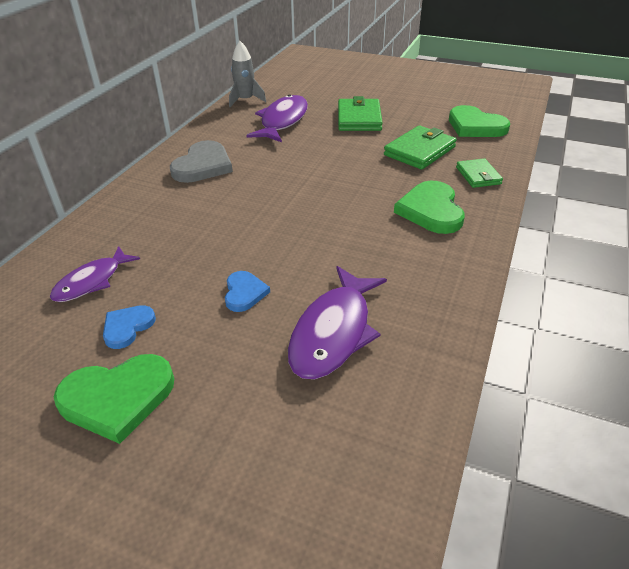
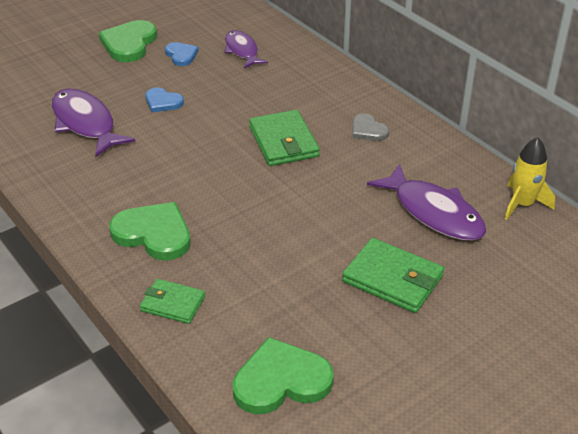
camera: 120 degrees right, 0 degrees up
(203, 166) = (368, 130): grey heart -> grey heart, size x0.57
(245, 100) = (522, 204): grey rocket -> yellow rocket
(419, 151) = (265, 288): green wallet -> green wallet (283, 142)

